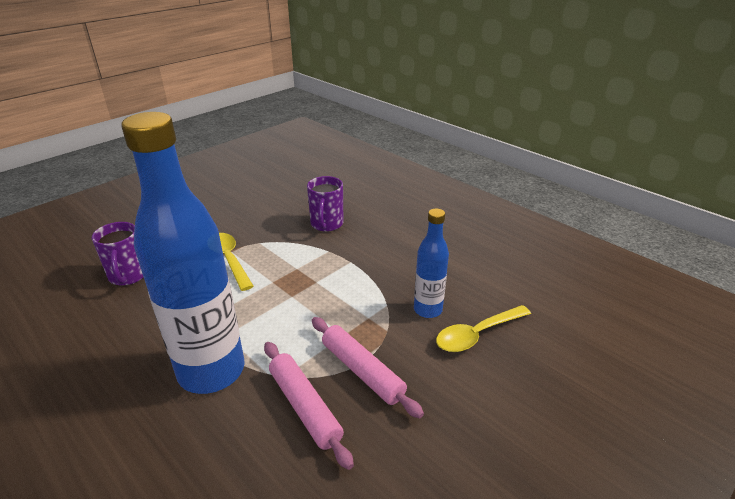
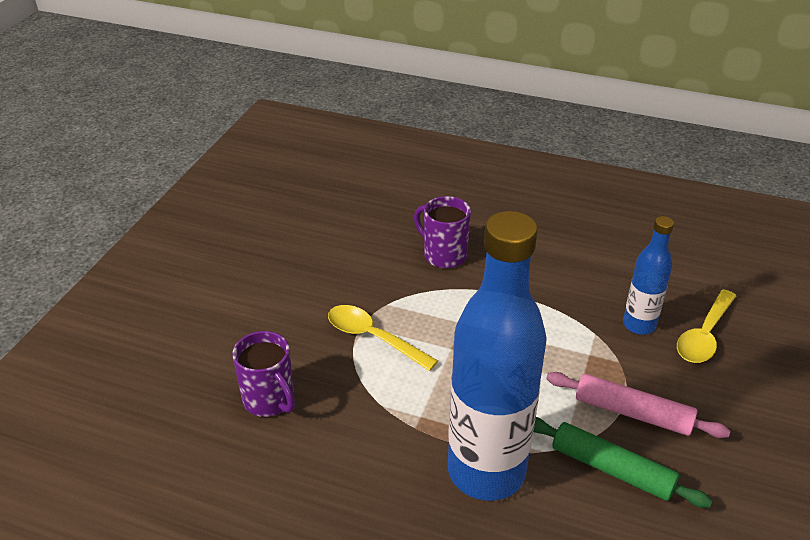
camera: 25 degrees left, 5 degrees up
(304, 407) = (611, 469): pink rolling pin -> green rolling pin
(326, 224) = (443, 255): purple mug -> purple mug turned 150 degrees clockwise

